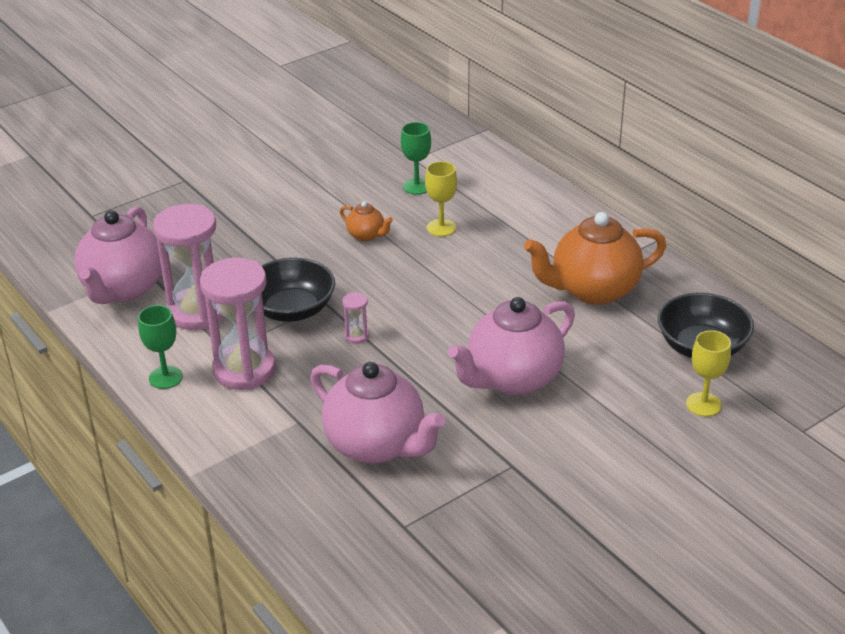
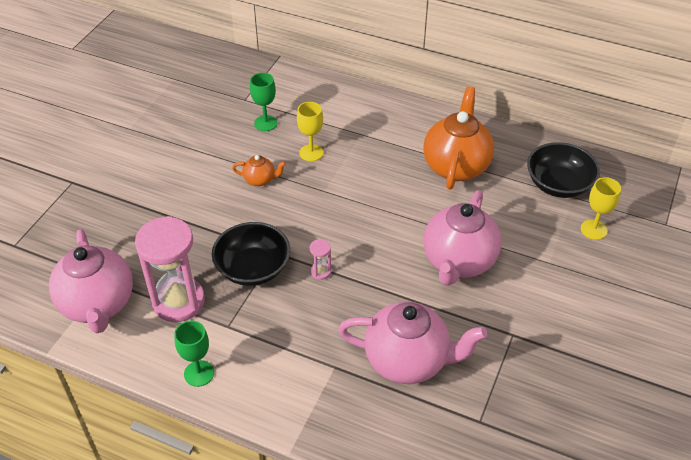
camera: 30 degrees left, 10 degrees up
(244, 370) = (257, 339): pink hourglass -> none
(593, 290) = (456, 166): orange teapot -> orange teapot turned 150 degrees clockwise

